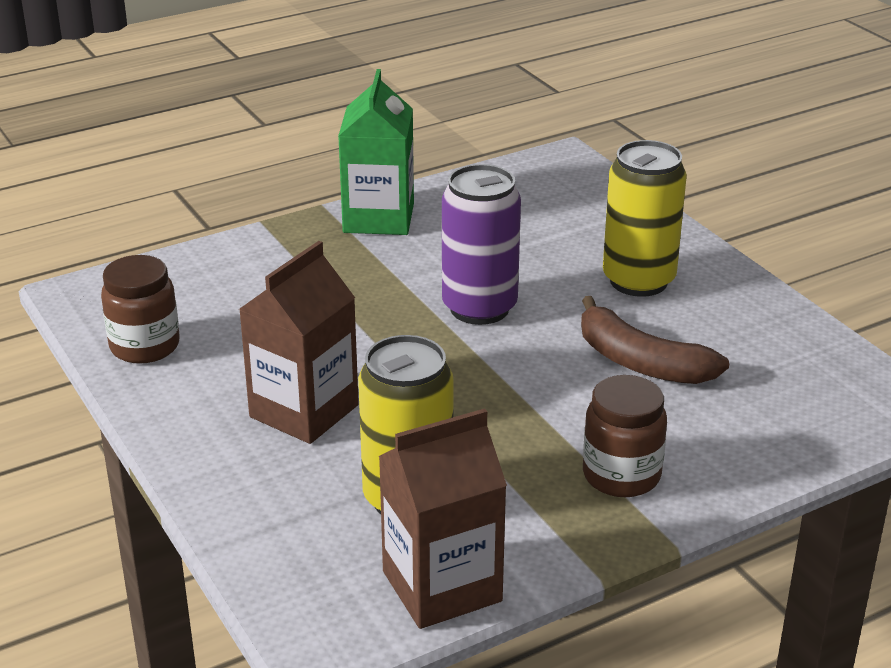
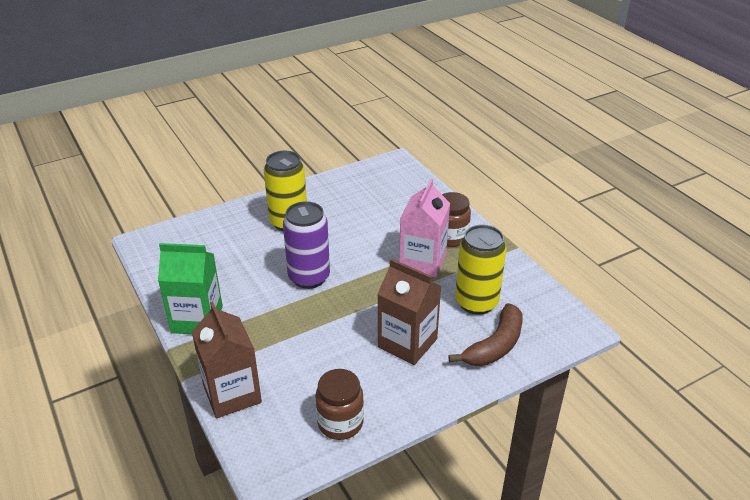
camera: 90 degrees left, 5 degrees up
(442, 586) = (534, 291): brown carton -> brown carton (232, 394)
(533, 435) = (422, 262): none -> pink carton
(641, 362) = (362, 226): brown banana -> brown banana (495, 345)

